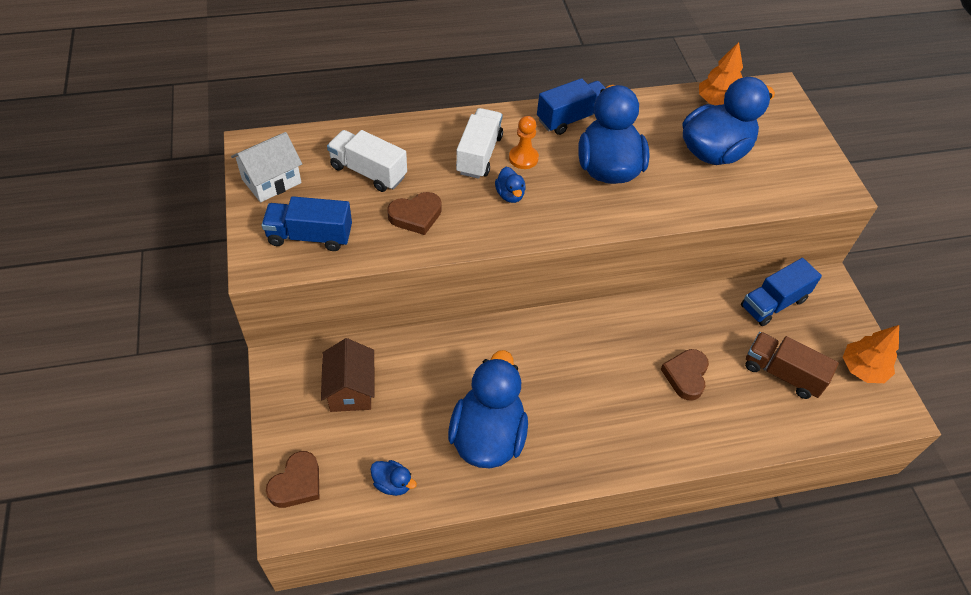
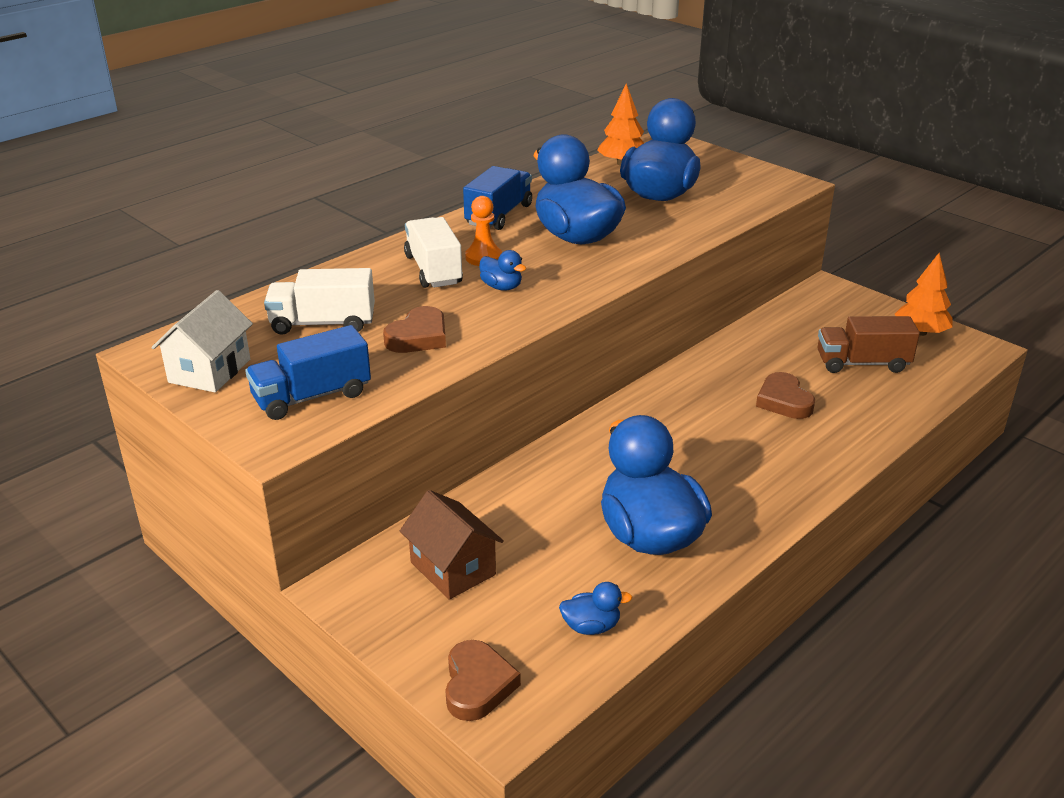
camera: 30 degrees left, 20 degrees down
(773, 303) = (798, 318): blue truck -> none

